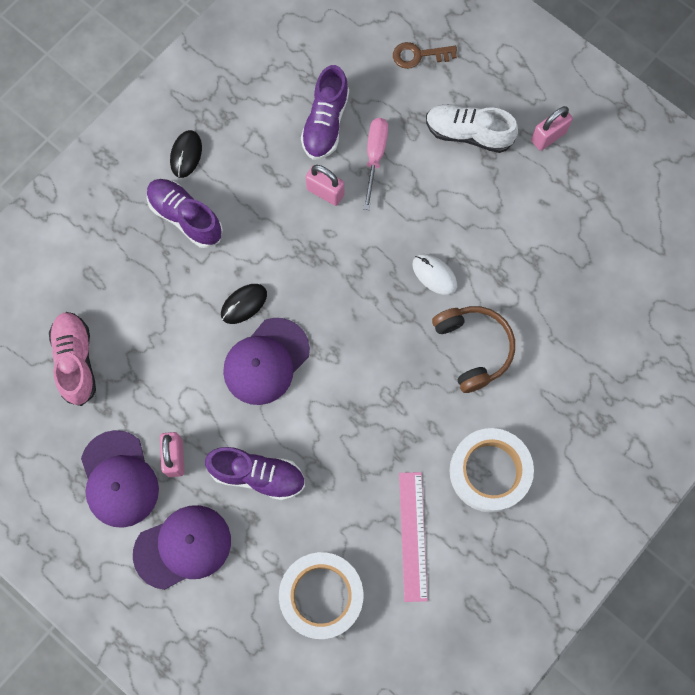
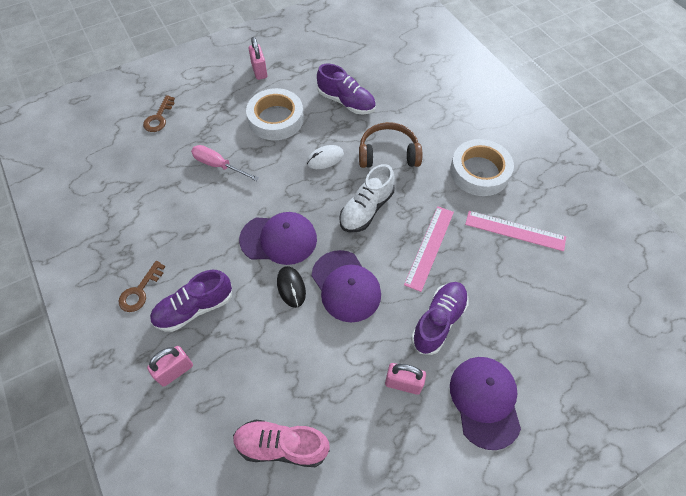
camera: 70 degrees left, 15 degrees down
(119, 479) = (408, 439): purple cap -> purple cap (279, 239)
(186, 155) = (140, 291): black mouse -> brown key
(321, 596) = (548, 305): white tape -> white tape (276, 119)
(325, 123) = (174, 187): purple shoe -> purple shoe (346, 102)
(325, 192) = (228, 204): pink padlock -> pink padlock (175, 371)
(350, 439) = (429, 247): none -> pink ruler
(468, 133) = (233, 109): white shoe -> white shoe (366, 209)

